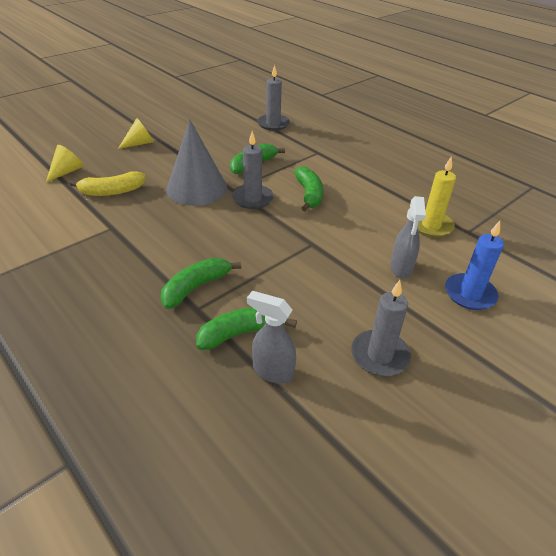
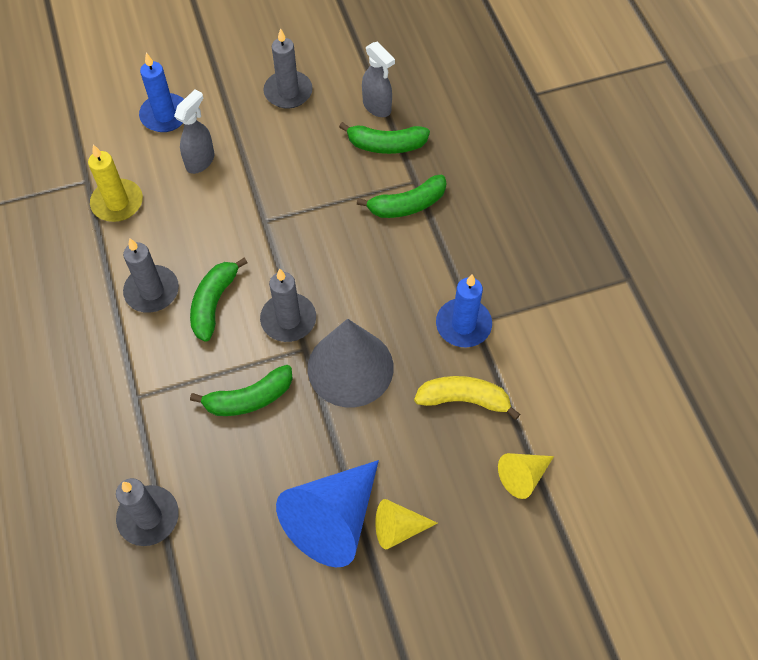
camera: 155 degrees left, 20 degrees up
(121, 225) = (463, 325): none -> blue candle
(177, 139) = (333, 520): none -> blue cone
(354, 190) = (152, 291): none -> grey candle

